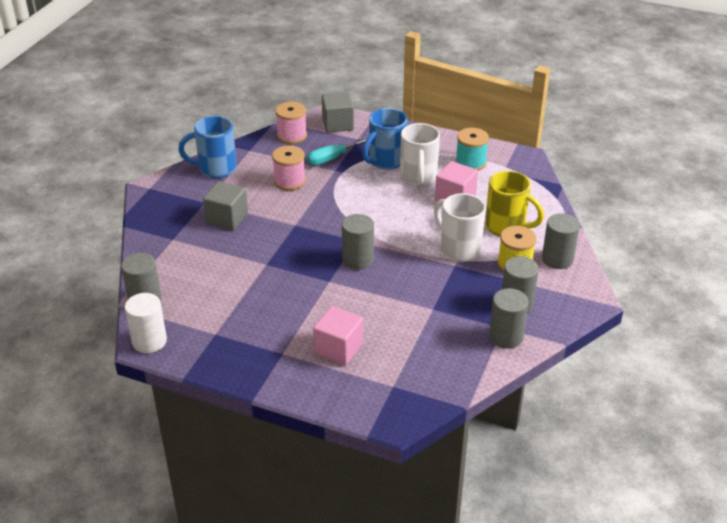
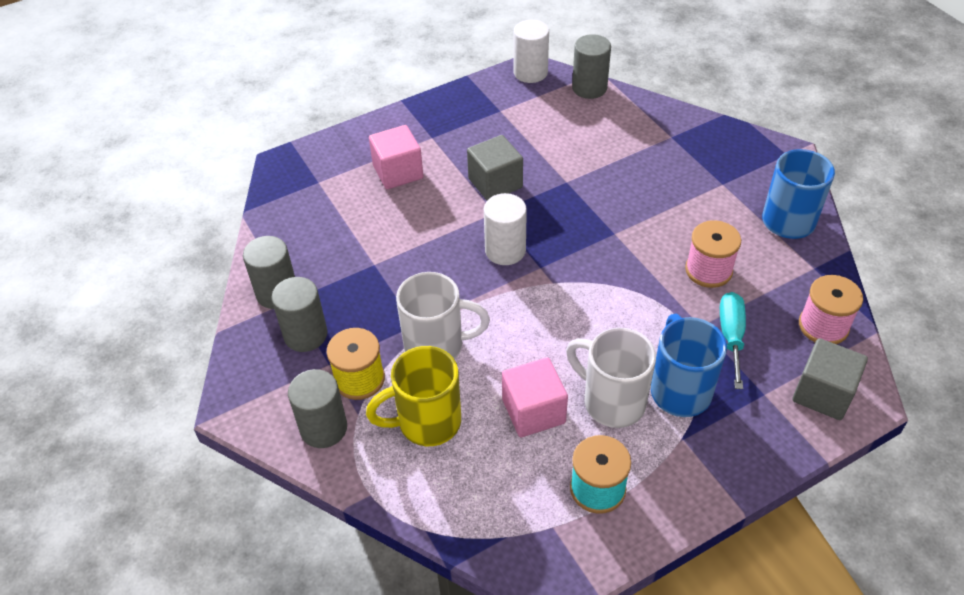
camera: 130 degrees right, 10 degrees up
(227, 218) = (675, 187): grey cube -> grey cube (495, 183)
(358, 260) = (505, 250): grey cylinder -> white cylinder

